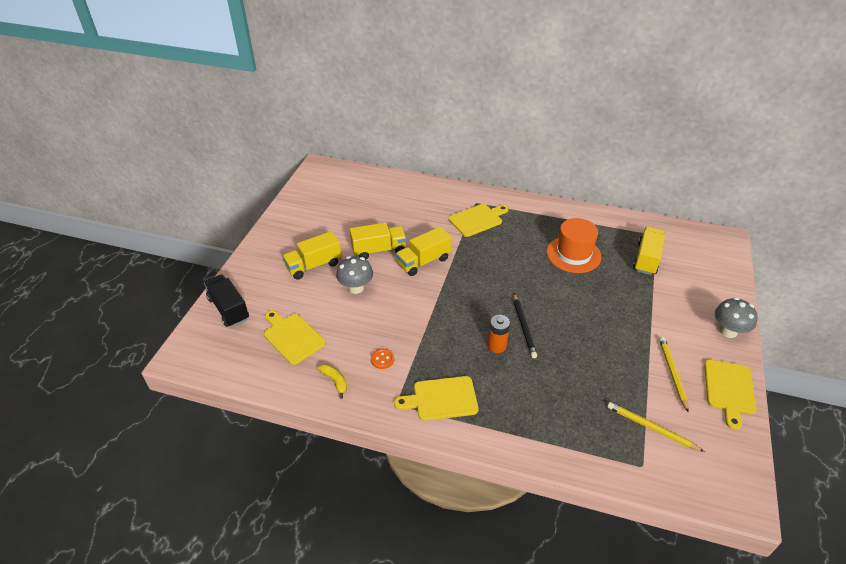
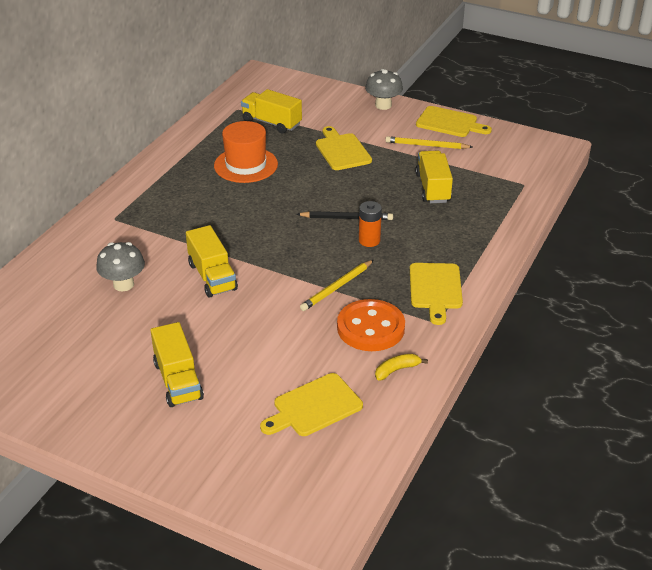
camera: 80 degrees left, 5 degrees down
(228, 309) = (239, 476): black truck -> none
(356, 288) = (240, 341): grey mushroom -> grey mushroom (123, 284)
(379, 250) = (172, 314): yellow truck -> yellow truck (432, 188)
(382, 359) = (370, 328): orange button -> orange button, size x2.34
(477, 219) = (150, 222): yellow cutting board -> yellow cutting board (342, 150)
(651, 428) = (485, 170): yellow pencil -> yellow pencil (337, 287)

